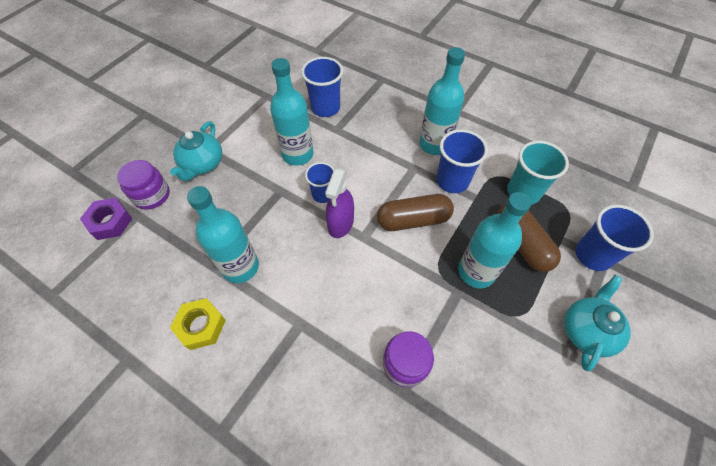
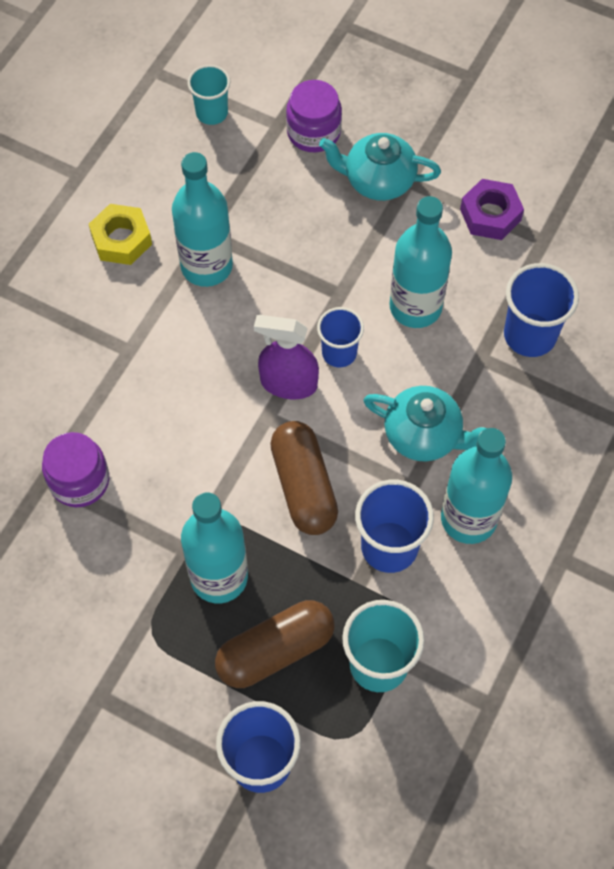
camera: 85 degrees right, 5 degrees up
(109, 256) = (212, 113): none -> turquoise cup
(110, 222) = (264, 98): purple nut -> purple nut (490, 215)
(586, 330) = (132, 727): turquoise teapot -> turquoise teapot (424, 435)

